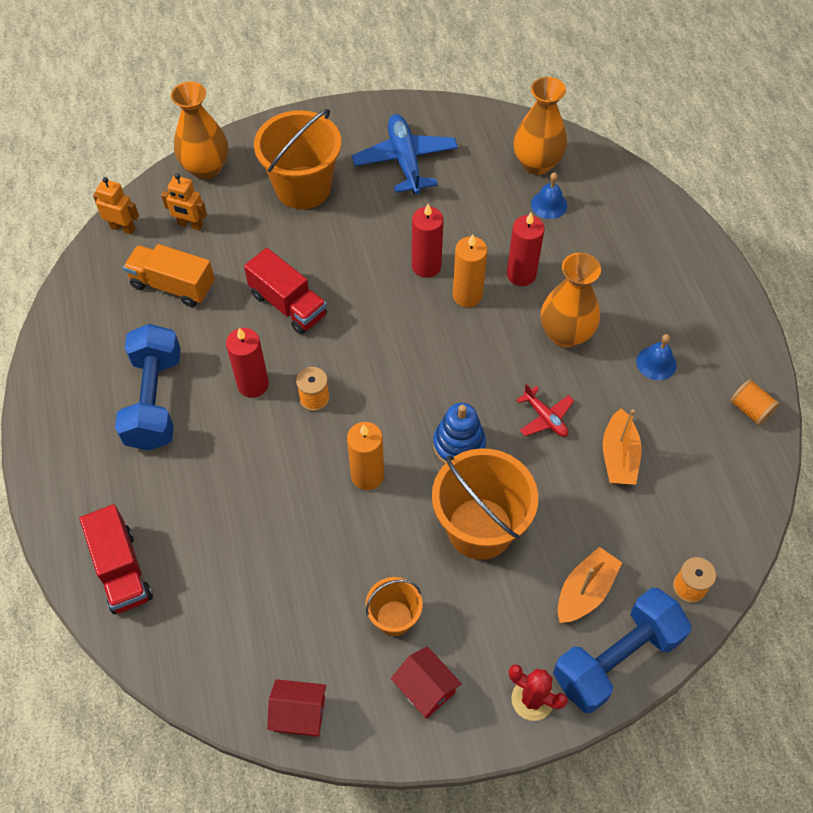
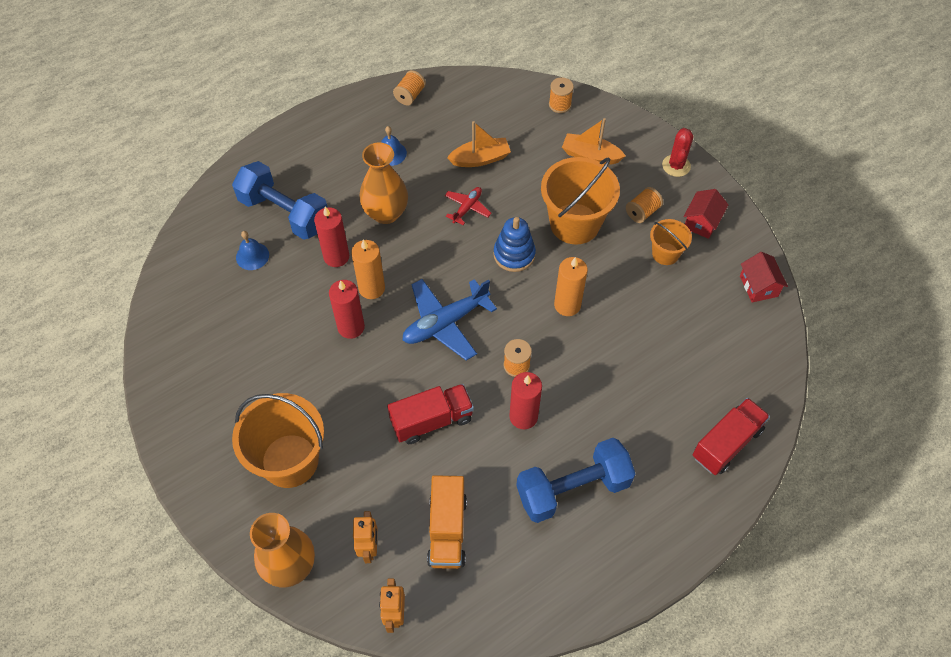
camera: 110 degrees left, 0 degrees up
(288, 305) = (432, 420): red truck -> red truck turned 45 degrees clockwise
(405, 161) = (230, 382): blue plane -> blue plane (445, 323)
(469, 618) = (642, 212): none -> orange spool
(537, 163) = (205, 276): orange vase -> none
(616, 659) = (627, 130): blue dumbbell -> blue dumbbell (284, 213)

